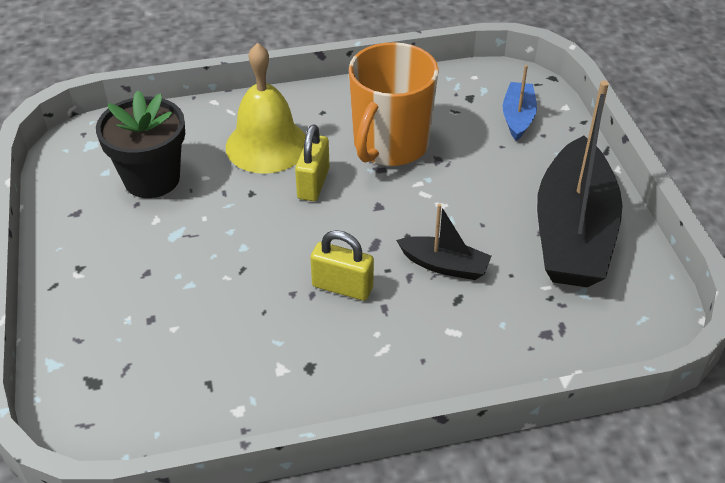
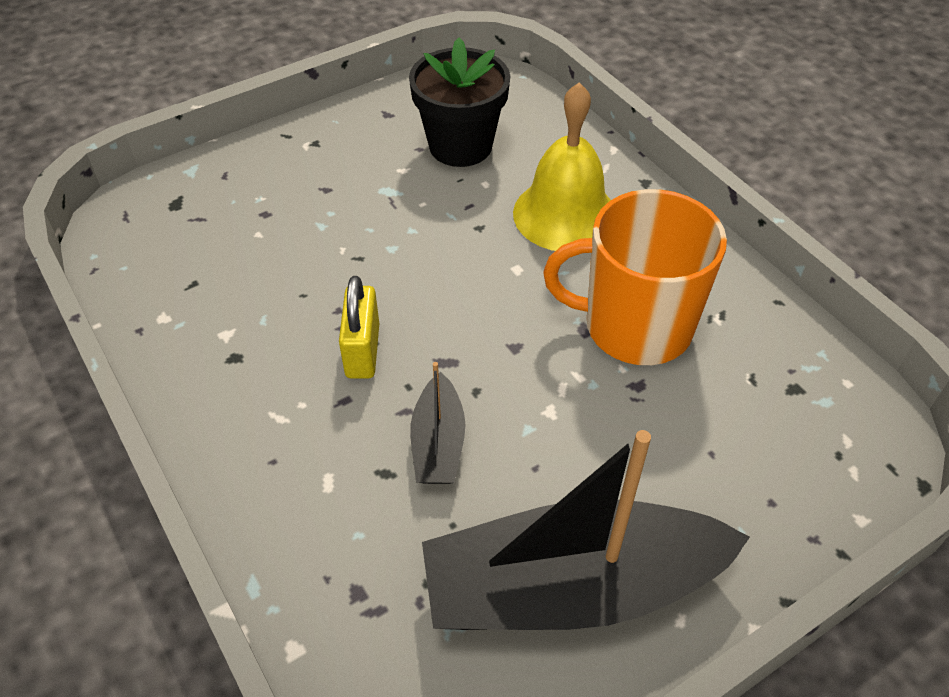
camera: 70 degrees right, 5 degrees up
(313, 183) = (522, 274): yellow padlock -> none
(518, 117) = (790, 459): blue boat -> none

